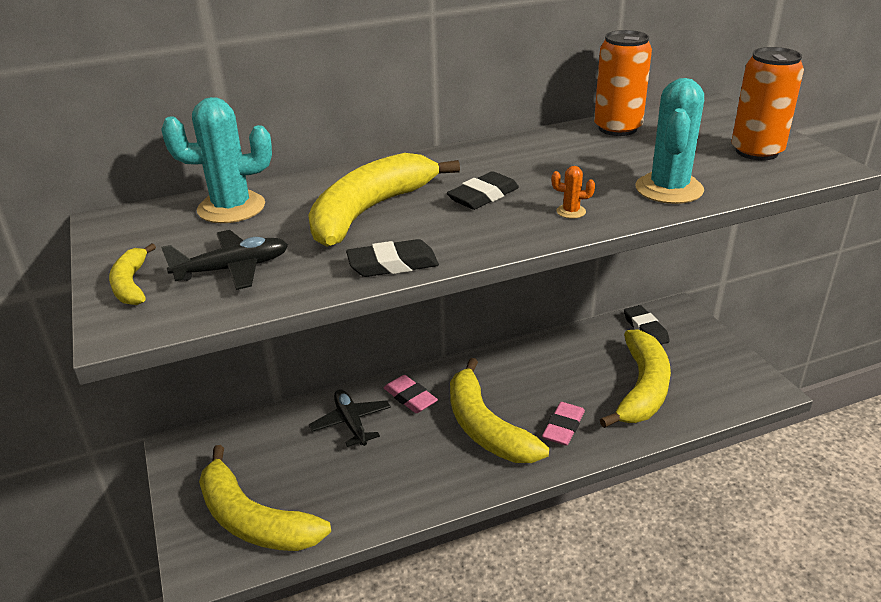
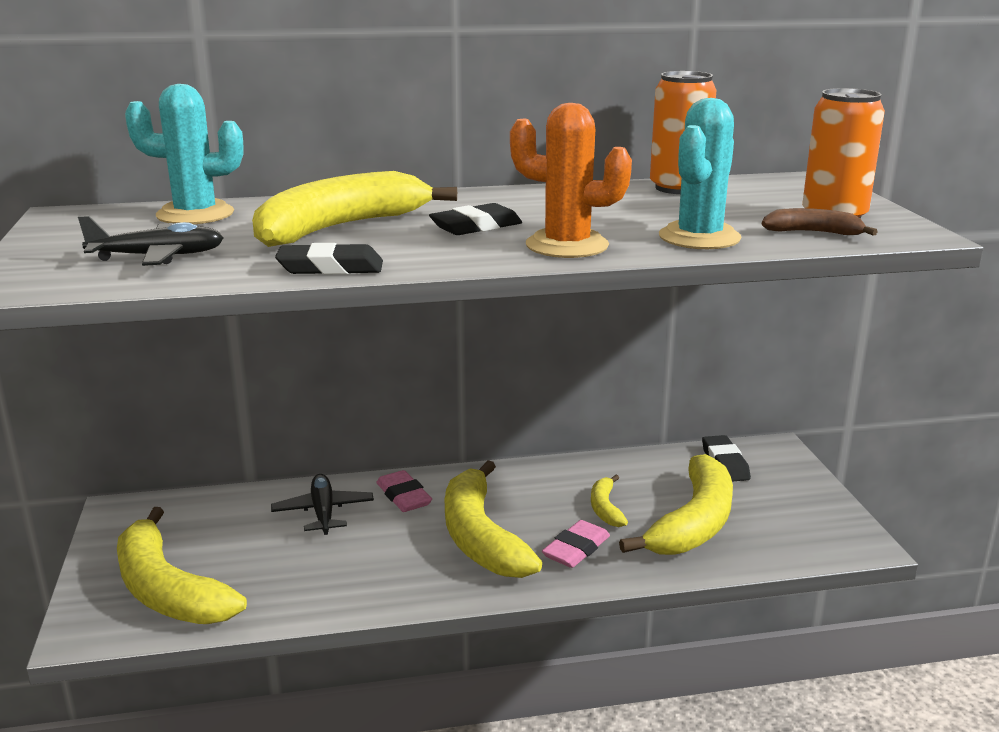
camera: 10 degrees right, 10 degrees down
(131, 284) = (45, 258): yellow banana -> yellow banana (605, 508)
(571, 211) = (567, 245): orange cactus -> orange cactus, size x2.38
(751, 172) = (813, 232): none -> brown banana

